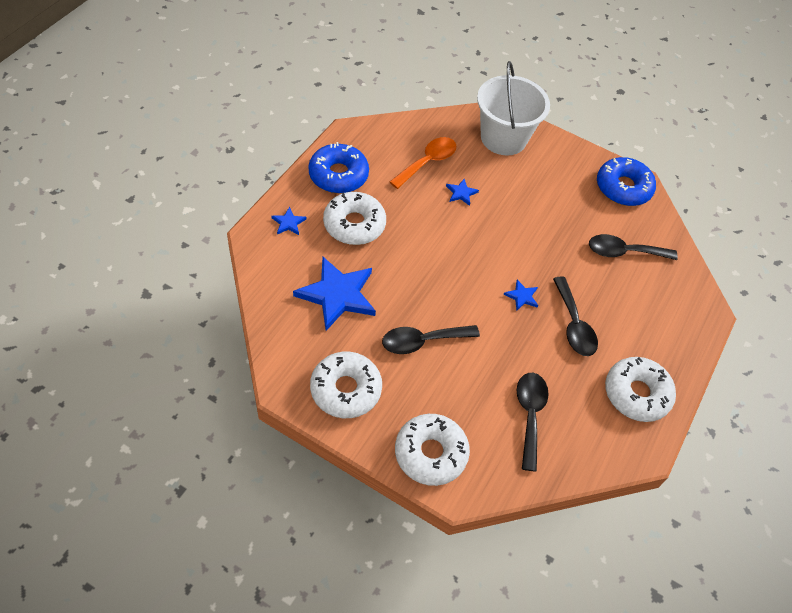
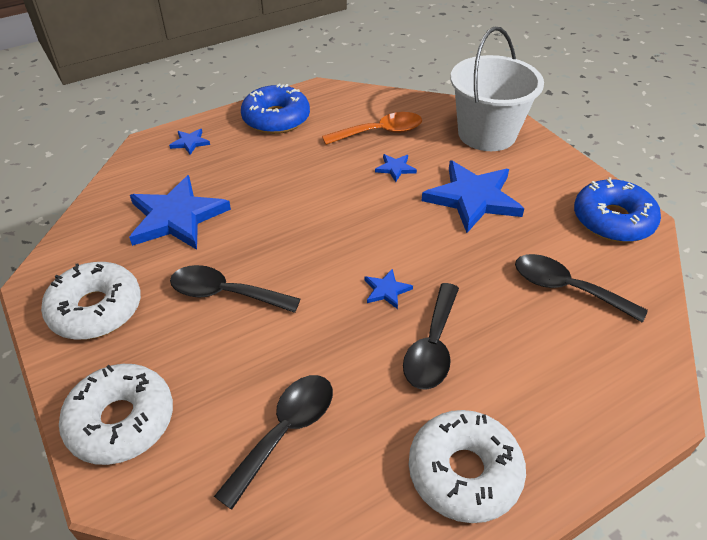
camera: 35 degrees right, 10 degrees down
(354, 224) = (253, 162): white donut -> none
(529, 201) = (473, 198): none -> blue star

